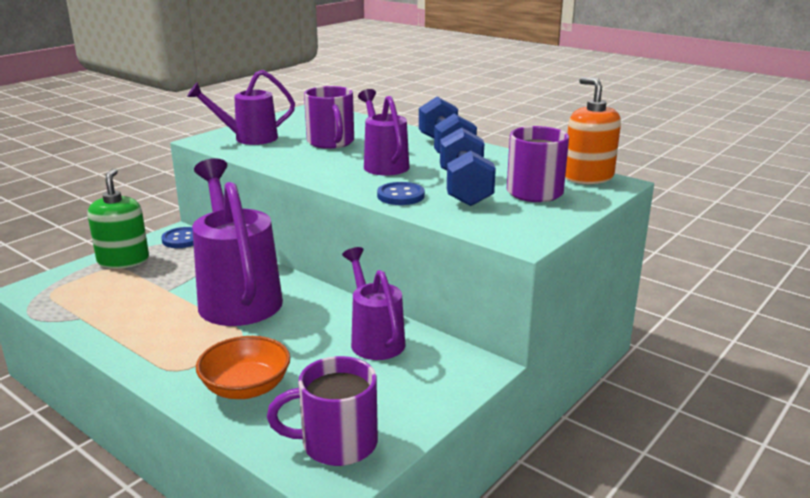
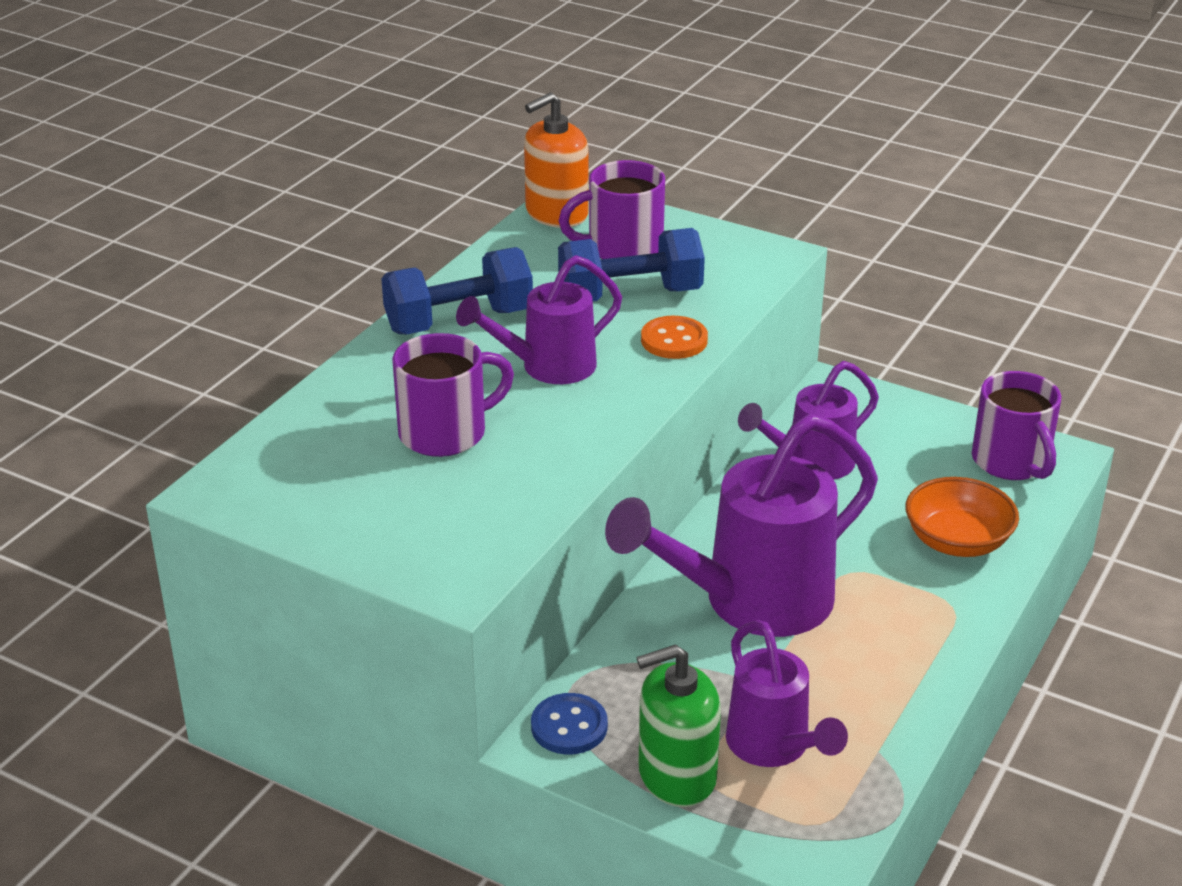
camera: 100 degrees left, 10 degrees up
(248, 138) = (439, 531): purple watering can -> purple watering can (774, 748)
(400, 196) = (674, 340): blue button -> orange button

